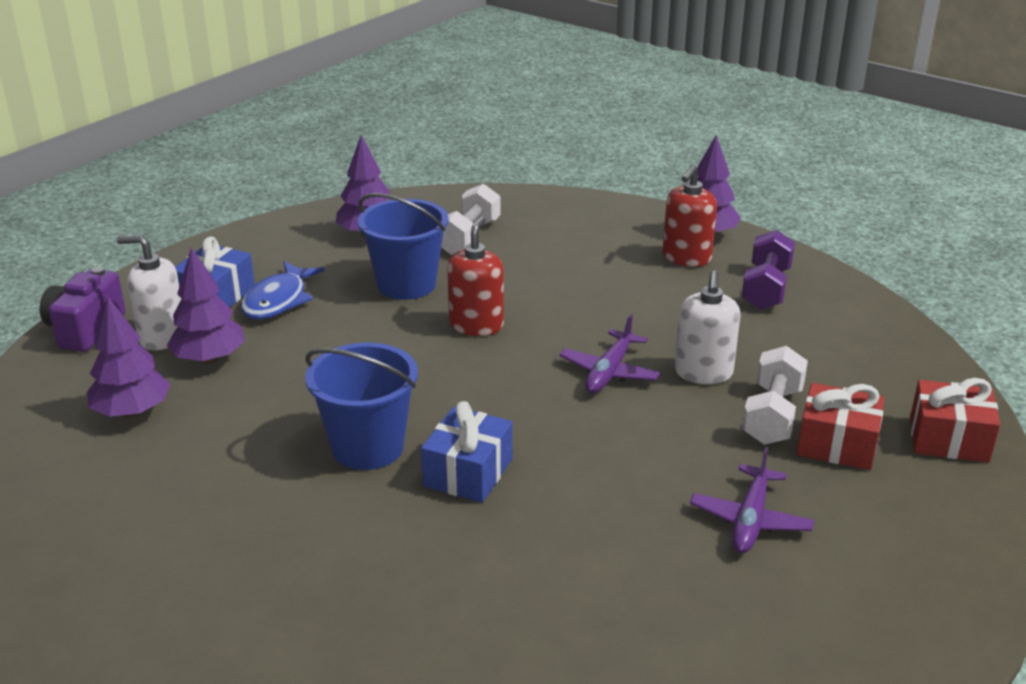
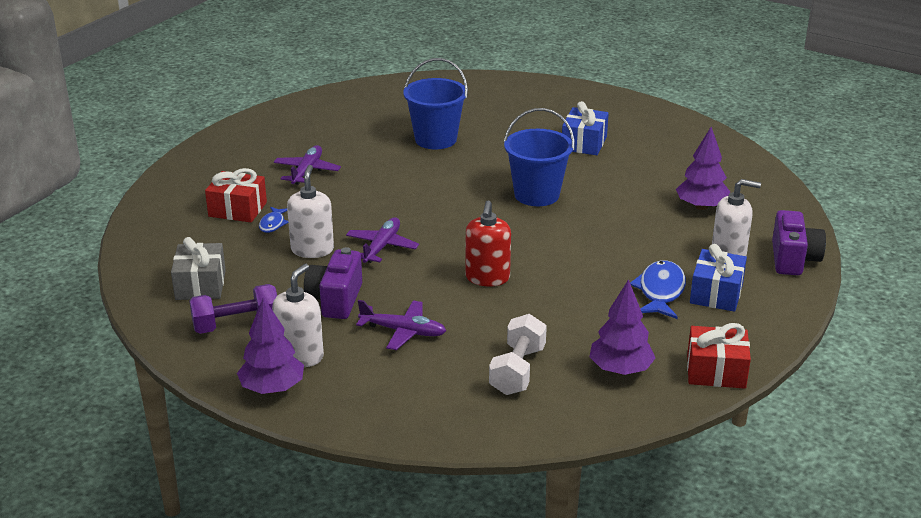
camera: 175 degrees right, 0 degrees up
(209, 359) = (679, 242): purple tree -> none
(406, 284) = (558, 313): blue bucket -> blue bucket (435, 139)
(468, 472) = (471, 185): blue gift -> blue gift (584, 143)
(580, 274) = (403, 331): none -> purple plane
(660, 309) = (335, 300): none -> purple camera
(686, 258) = (300, 356): red soap dispenser -> white soap dispenser
(766, 288) = (236, 325): purple dumbbell -> purple dumbbell turned 60 degrees clockwise
(772, 415) = (273, 224): white dumbbell -> blue fish
(831, 333) = (200, 285): none -> grey gift
(948, 439) = (162, 215): red gift -> red gift (716, 371)

